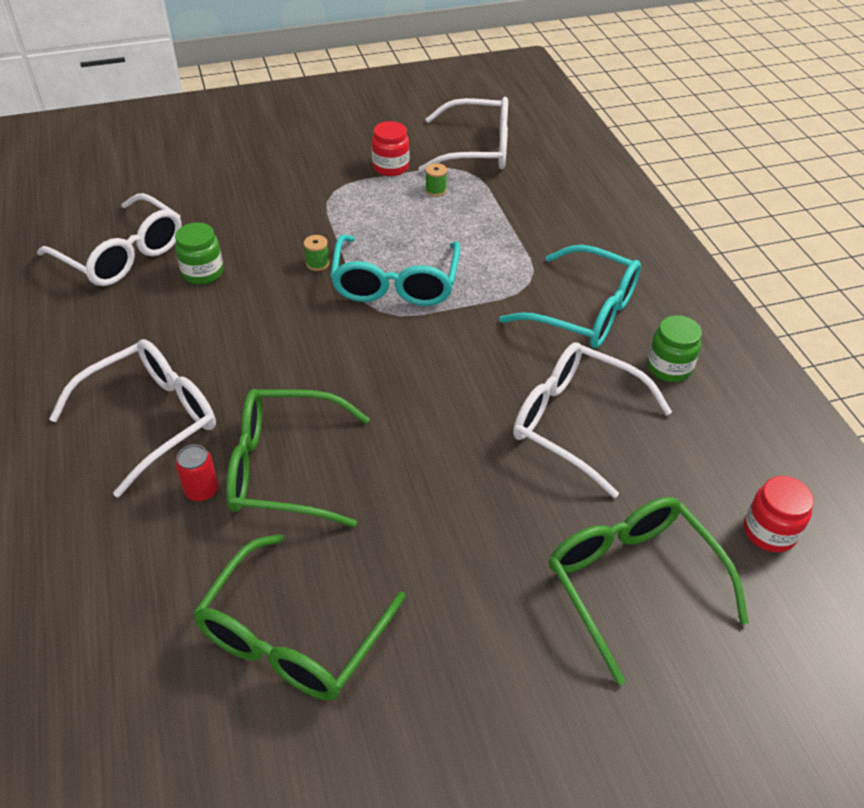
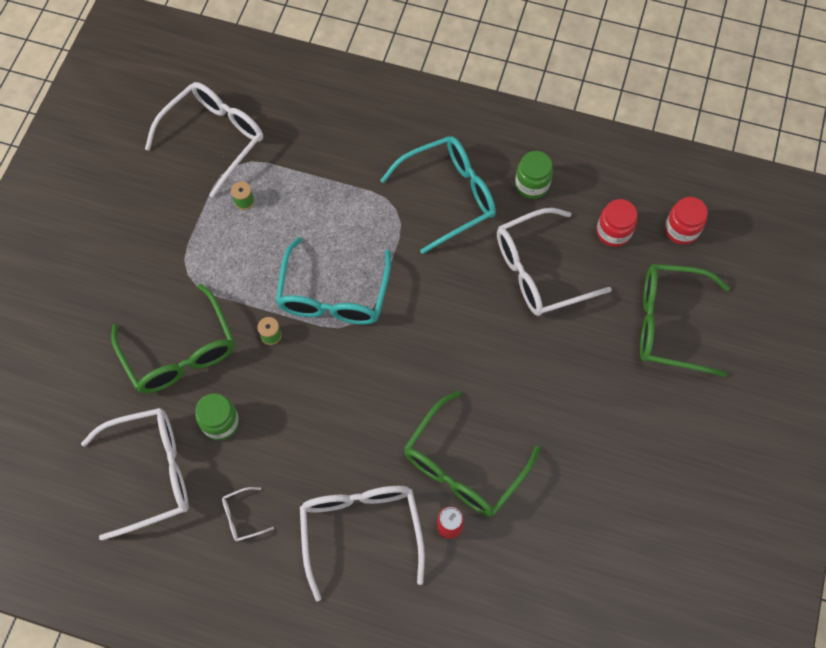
camera: 55 degrees left, 20 degrees up
(114, 329) = (242, 517): none -> white glasses
(292, 636) = (595, 527): green glasses -> green glasses (180, 352)
(390, 167) = (188, 214): red jar -> red jar (613, 232)
(395, 284) = (333, 295): turquoise glasses -> turquoise glasses turned 60 degrees clockwise

